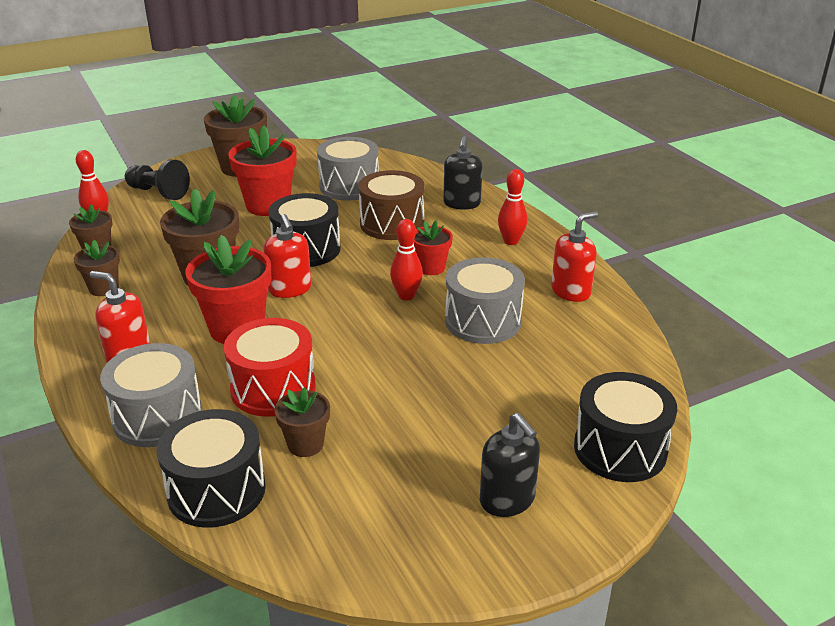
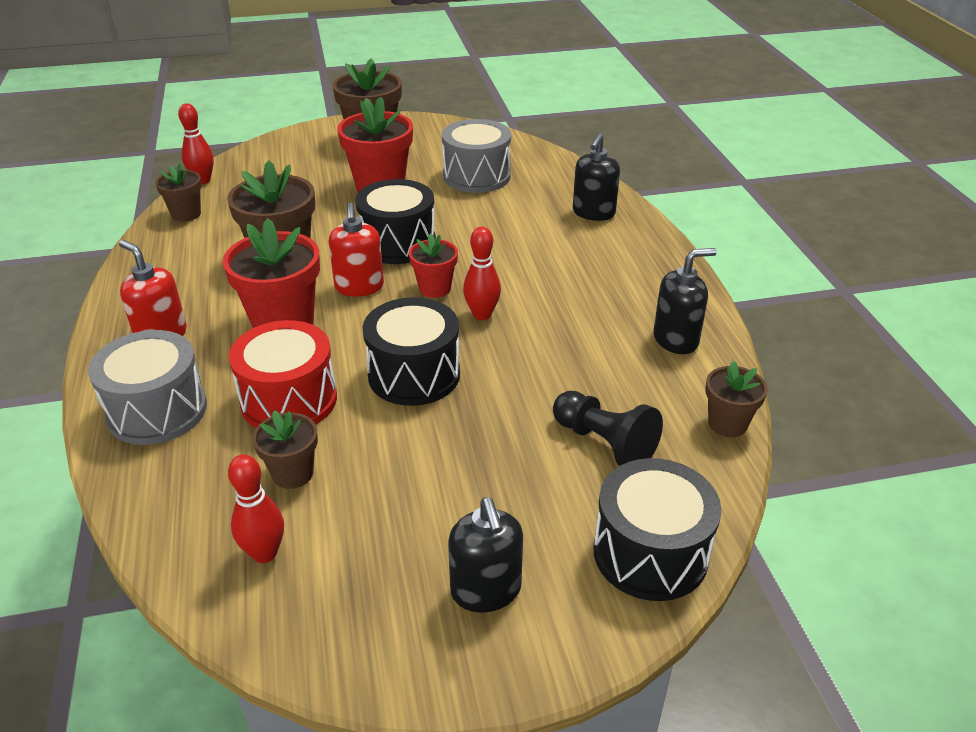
camera: 15 degrees right, 5 degrees up
(104, 288) = (173, 256): brown flower pot -> brown flower pot (727, 424)
(158, 192) = (275, 158): black pawn -> black pawn (604, 443)
(216, 490) = (176, 509): black drum -> black drum (414, 374)
(392, 224) = (504, 226): brown drum -> none
(431, 268) = (524, 285): red flower pot -> red flower pot (435, 288)
(483, 321) = (555, 359): grey drum -> none
(511, 241) = (631, 266): red bowling pin -> red bowling pin (264, 553)
(571, 291) = (676, 339): red soap dispenser -> black soap dispenser

